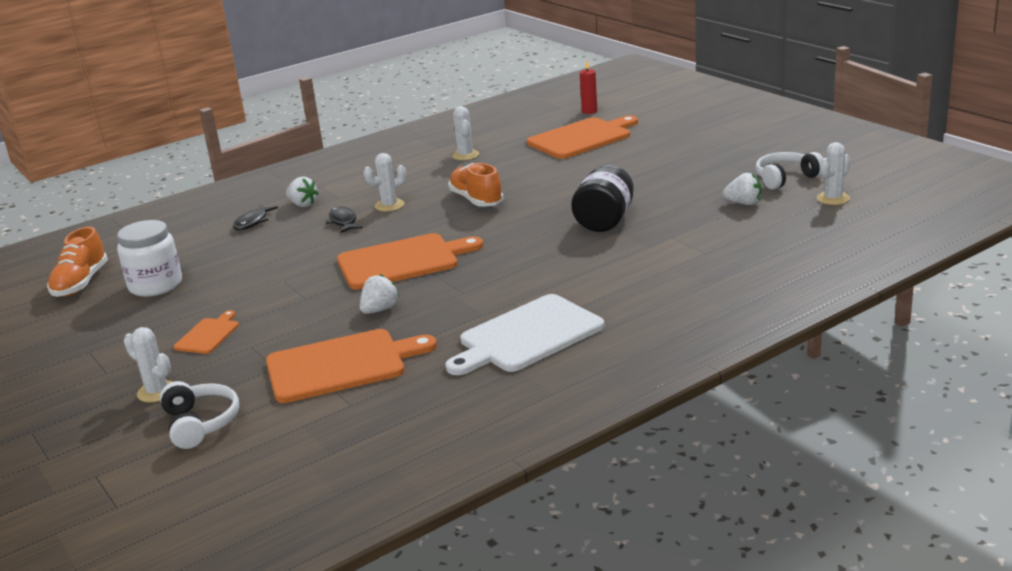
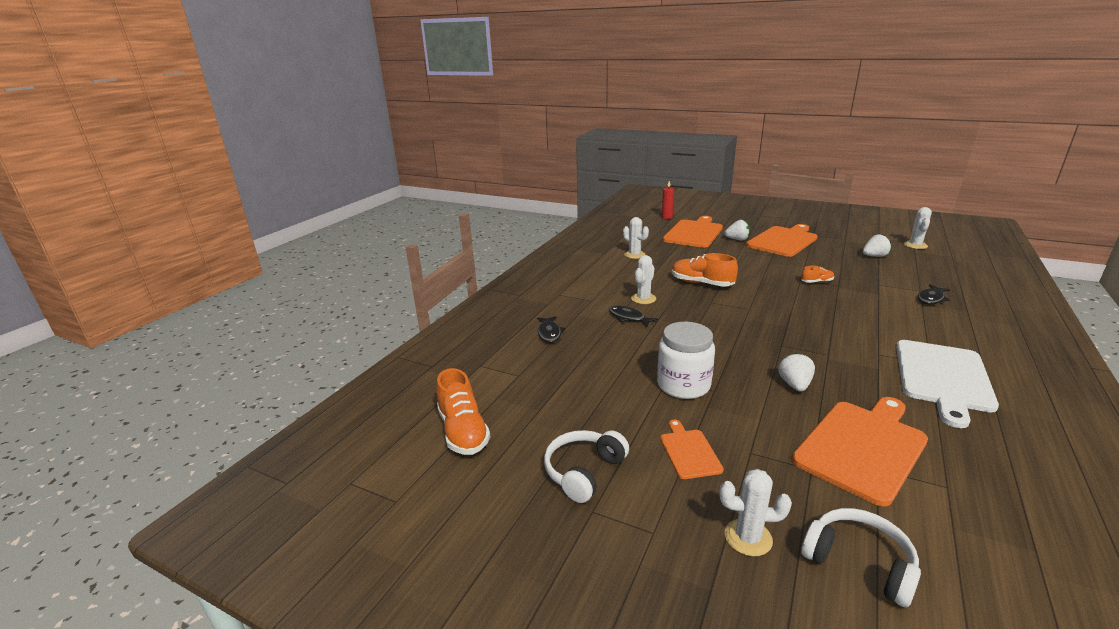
camera: 30 degrees left, 0 degrees up
(155, 285) = (550, 413): white jar -> white jar (683, 385)
(303, 204) = (570, 311): white strawberry -> white strawberry (737, 239)
(402, 261) = (735, 339): orange cutting board -> orange cutting board (783, 241)
(604, 221) = (816, 282): black jar -> orange shoe
(695, 264) = (931, 299): none -> black fish
(786, 178) = (865, 238): white headphones -> white headphones (584, 471)

